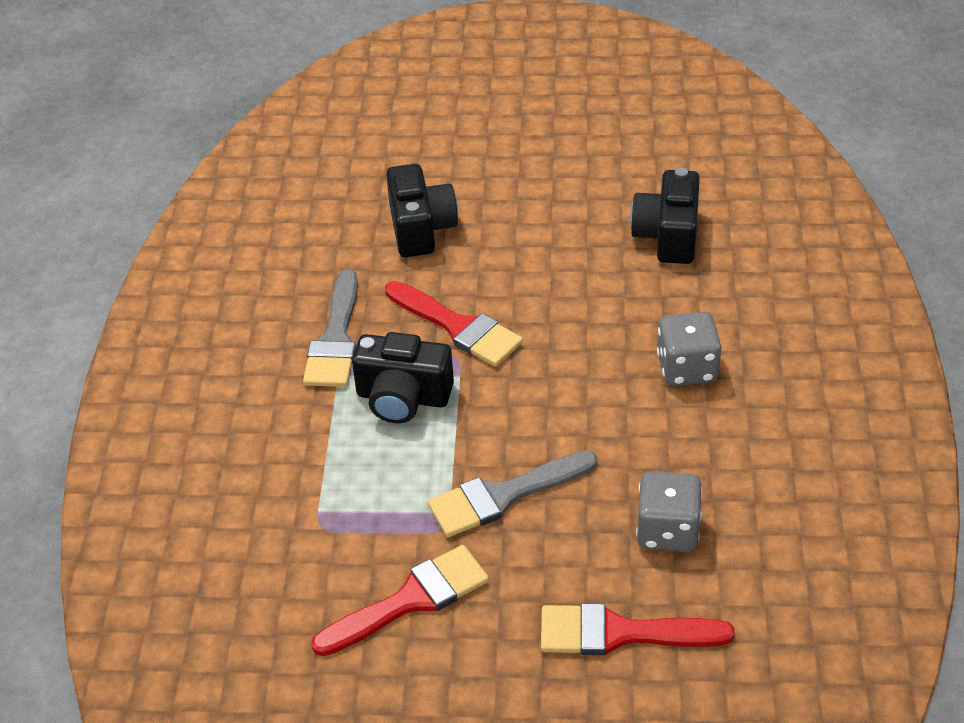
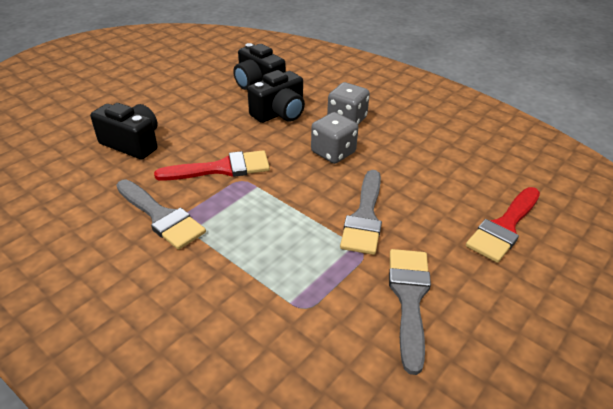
camera: 55 degrees left, 5 degrees down
(403, 397) = (245, 215): black camera -> black camera (279, 113)
(410, 600) = (409, 299): red brush -> grey brush
(667, 530) = (446, 177): grey dice -> grey dice (333, 152)

